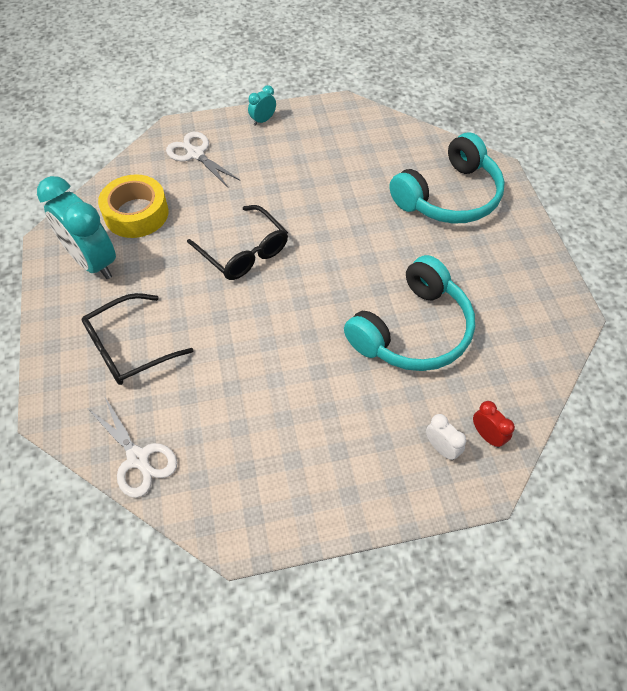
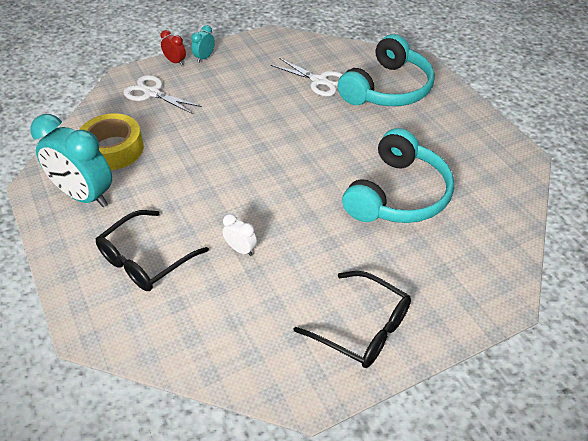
camera: 15 degrees left, 10 degrees down
(138, 458) = (187, 351): white scissors -> white scissors (319, 81)
(244, 252) = (225, 162): black glasses -> black glasses (362, 328)
(441, 448) = (459, 280): white clock -> white clock (241, 249)
(487, 435) = (493, 262): red clock -> red clock (175, 62)

